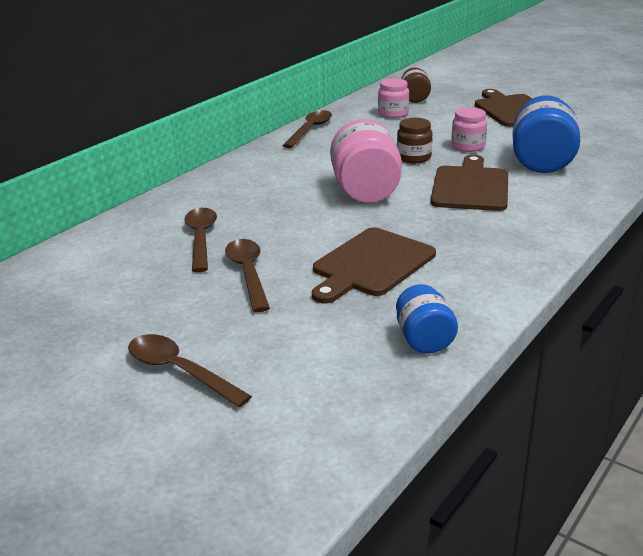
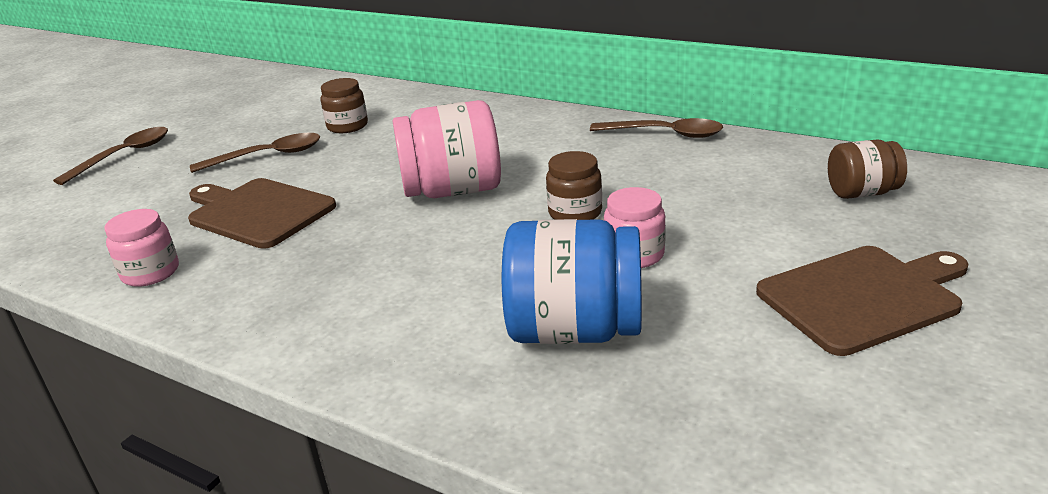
camera: 85 degrees right, 0 degrees up
(201, 238) = (347, 126): brown spoon -> brown jar
(393, 114) = (767, 182): pink jar -> pink jar (150, 273)
(424, 339) = (91, 252): blue jar -> none
(470, 187) = (465, 263): brown cutting board -> none

